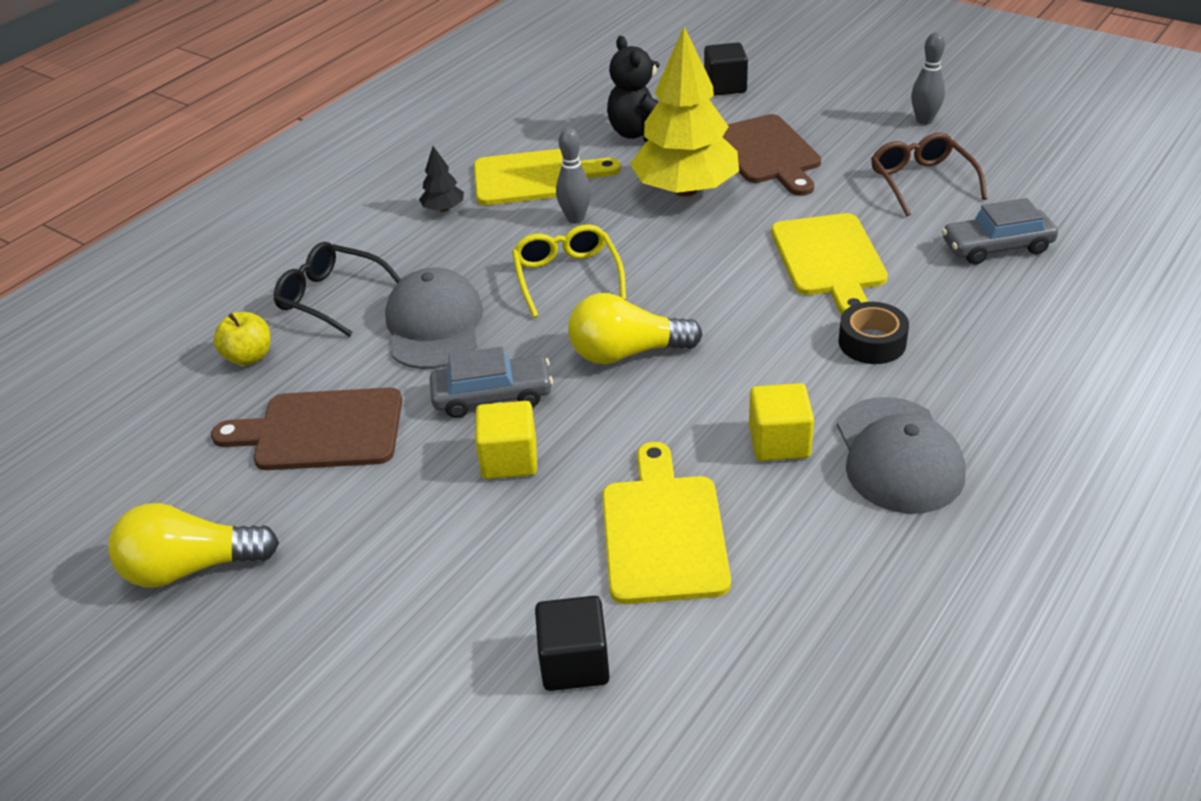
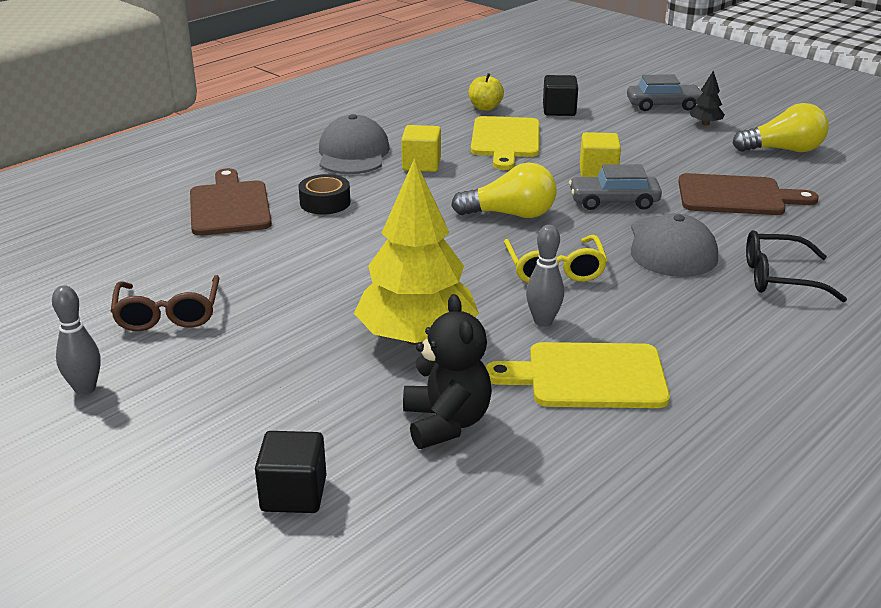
camera: 175 degrees left, 10 degrees down
(249, 357) = (826, 242): yellow apple -> yellow apple (485, 107)
(331, 297) = (779, 278): black glasses -> black glasses turned 150 degrees clockwise
(443, 209) = (694, 351): black tree -> black tree (705, 124)
(766, 153) = (303, 370): brown cutting board -> brown cutting board (229, 206)
(829, 260) = (315, 257): yellow cutting board -> none
(996, 247) = (166, 250): grey car -> grey car (663, 105)

